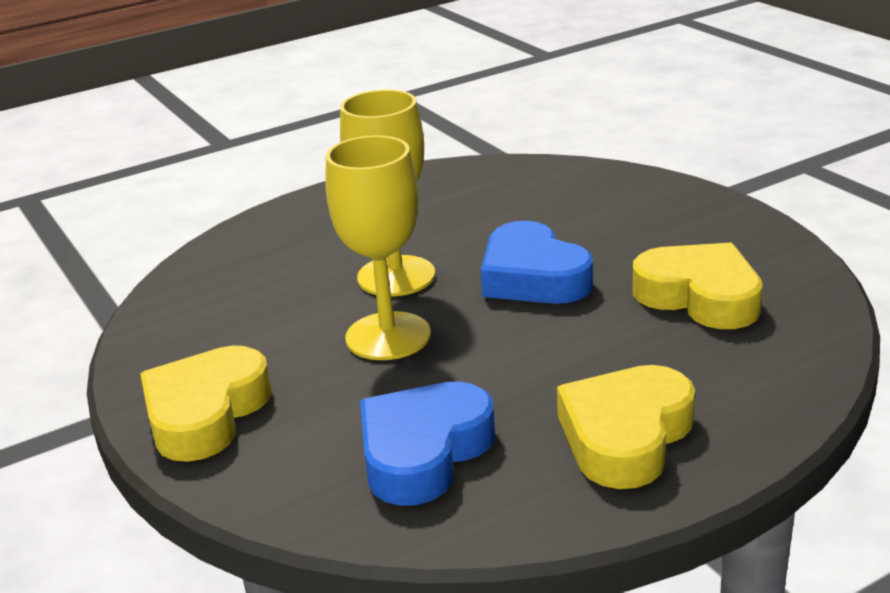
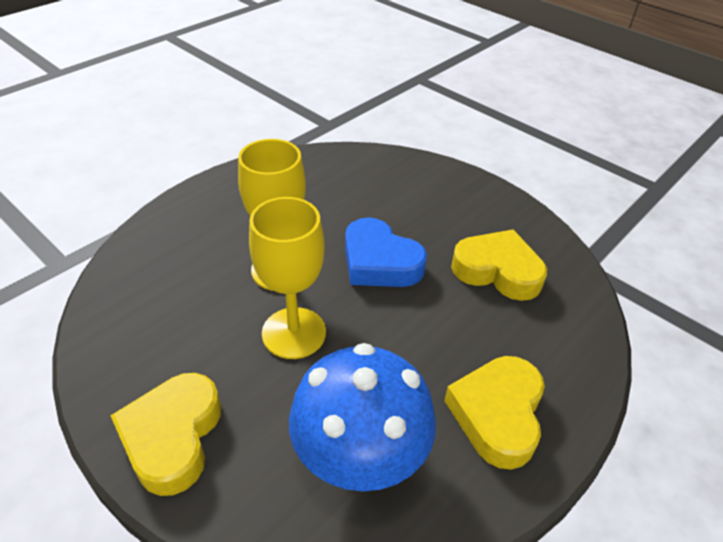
camera: 20 degrees left, 15 degrees up
(423, 452) = (360, 454): blue heart -> blue mushroom

